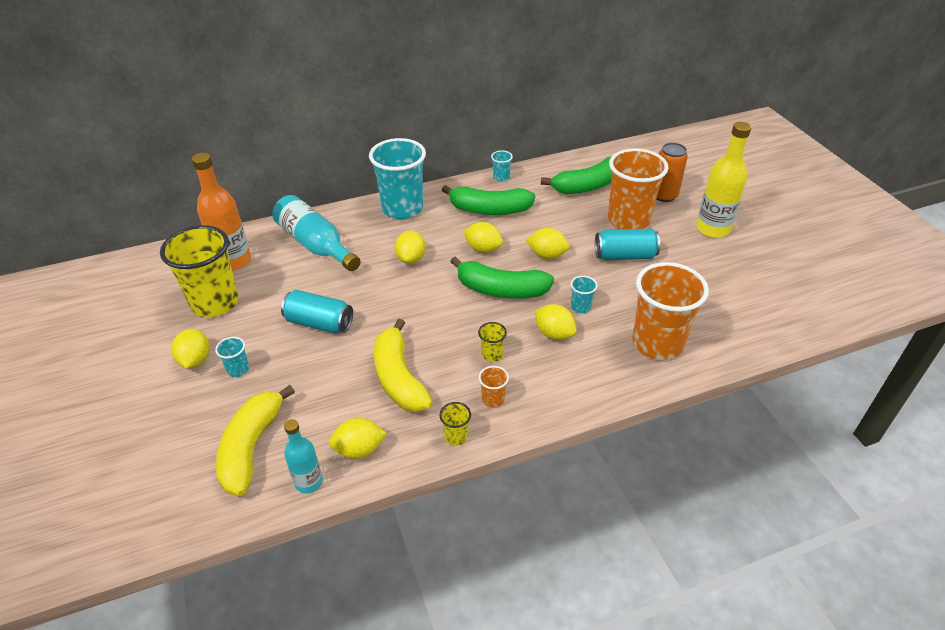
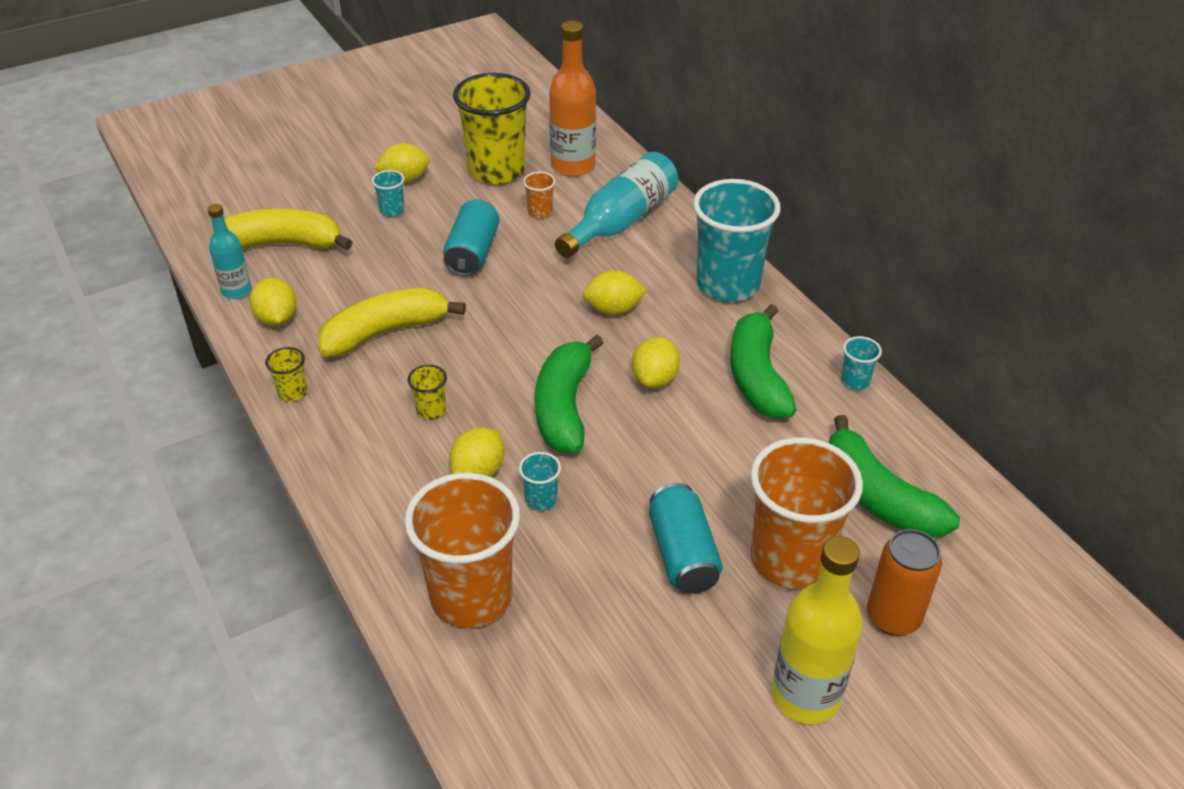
camera: 80 degrees right, 0 degrees up
(493, 399) = (351, 419): orange cup -> orange cup (540, 212)
(547, 255) = (658, 453): yellow lemon -> none

